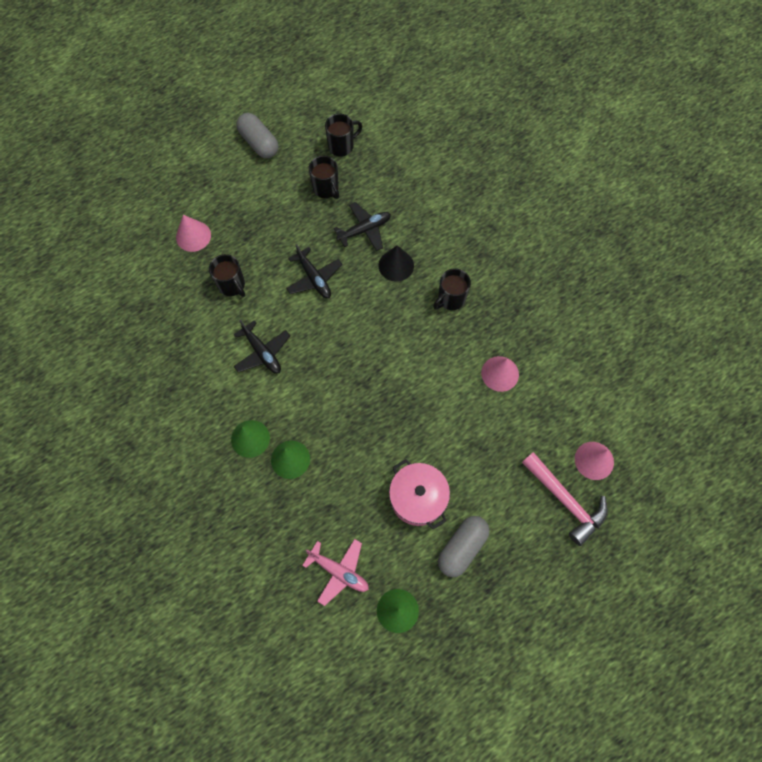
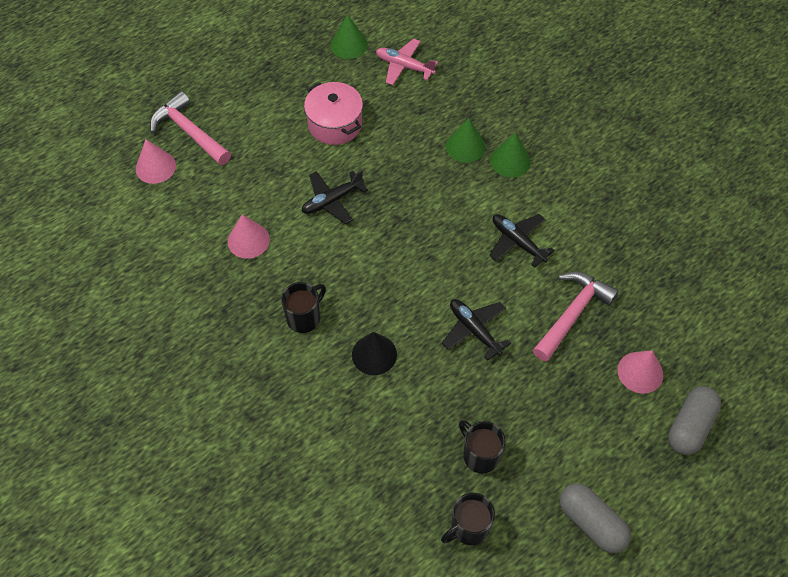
camera: 175 degrees right, 10 degrees down
(232, 285) = (572, 313): black mug -> pink hammer
(364, 230) = (419, 398): black plane -> black plane (332, 200)
(462, 547) = (292, 90): grey capsule -> grey capsule (690, 426)

